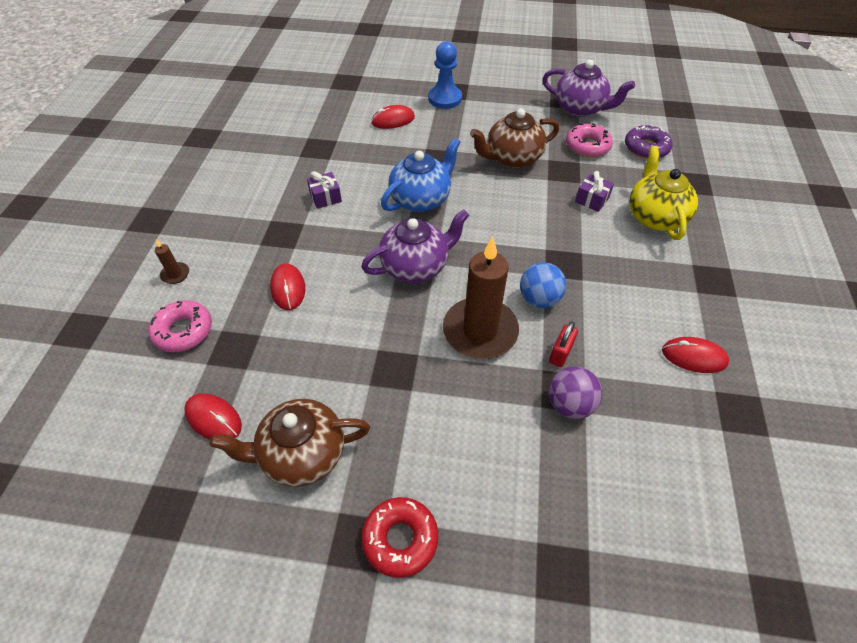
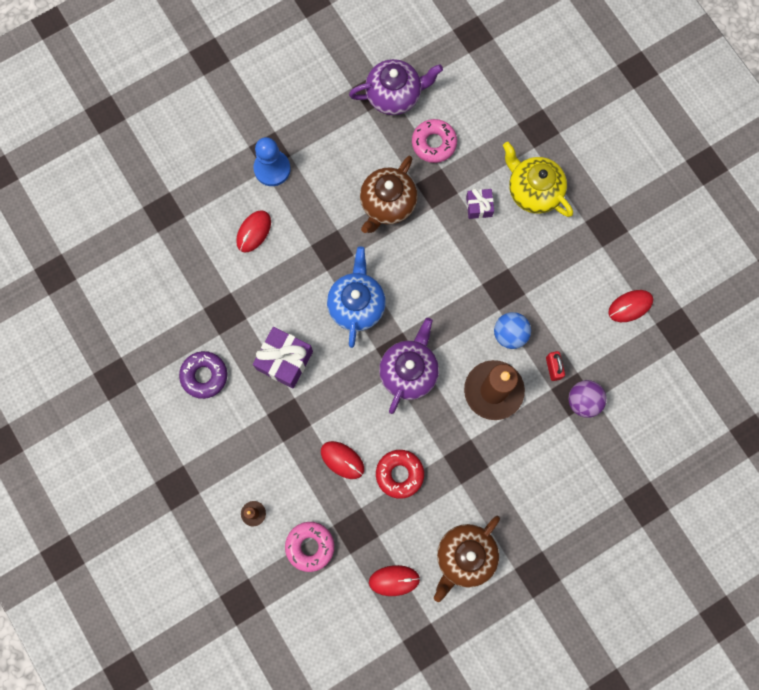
camera: 40 degrees left, 25 degrees up
(325, 197) = (284, 360): purple gift -> purple gift, size x1.73
(400, 539) = (557, 555): red donut -> red donut (399, 474)
(646, 148) = (479, 110): purple donut -> purple donut (204, 376)

